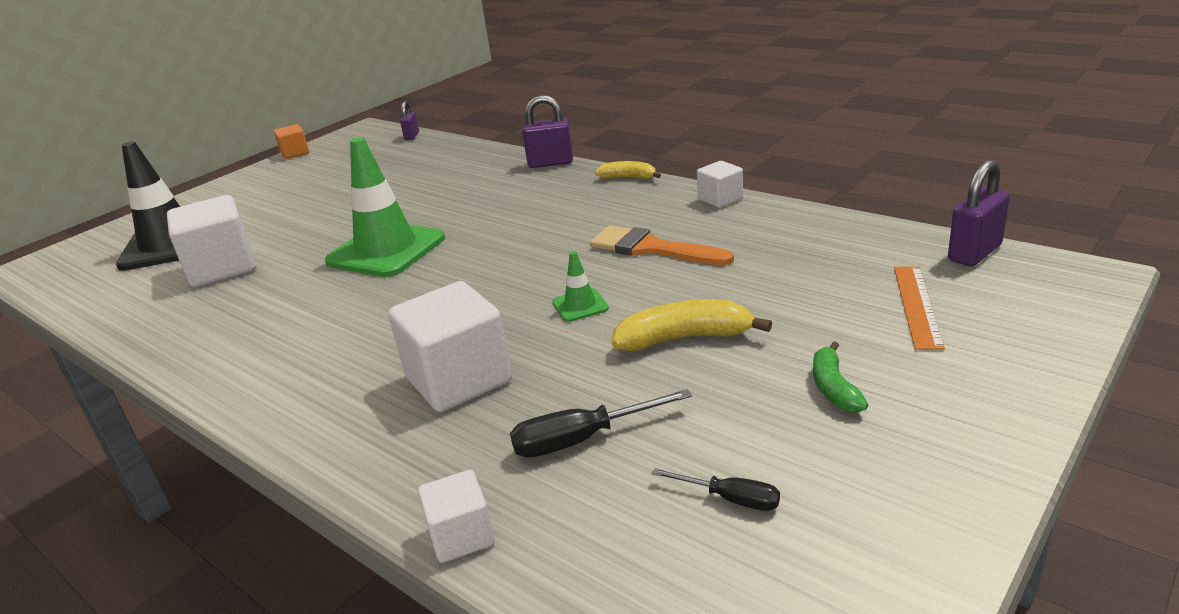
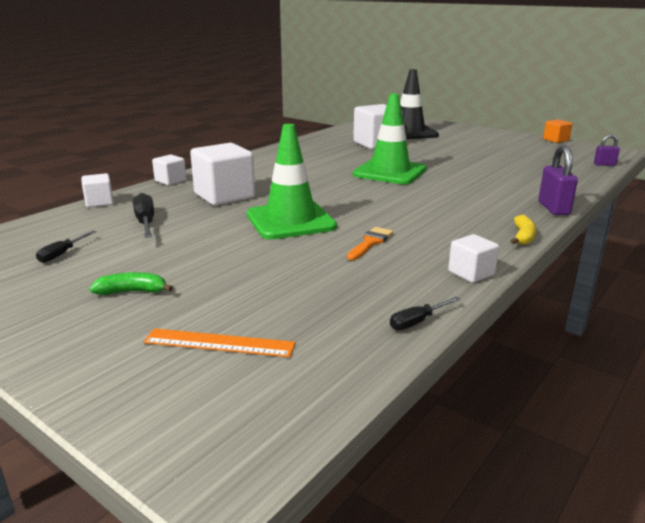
camera: 85 degrees right, 5 degrees down
(344, 465) = (170, 181): none -> white cube
(580, 305) = (290, 221): green traffic cone -> green traffic cone, size x2.31
(651, 248) = (370, 242): orange brush -> orange brush, size x0.63
(685, 338) = (229, 249): yellow banana -> none
(826, 219) = (417, 322): none -> black screwdriver
(974, 253) = (310, 400): purple padlock -> none

